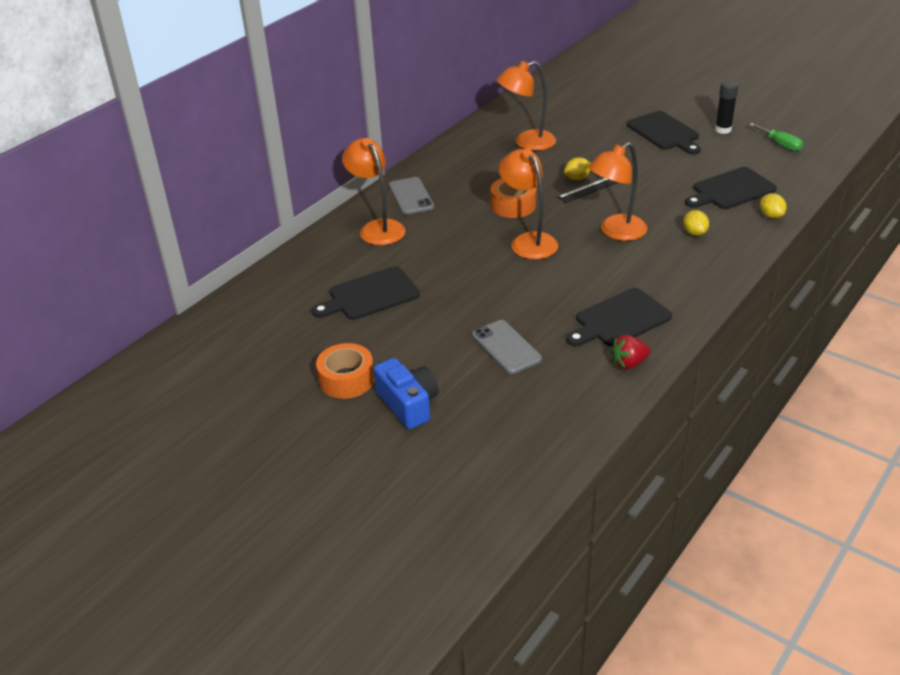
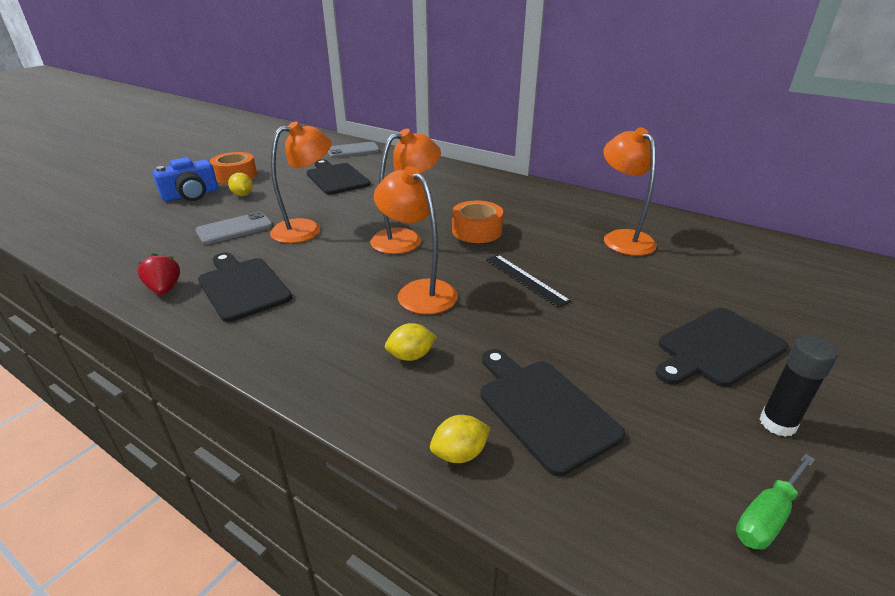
camera: 85 degrees right, 5 degrees down
(377, 228) = (435, 176): orange lamp -> orange lamp (306, 229)
(411, 196) = (489, 186): grey phone -> grey phone (353, 150)
(577, 178) = (545, 268): yellow lemon -> yellow lemon (243, 195)

